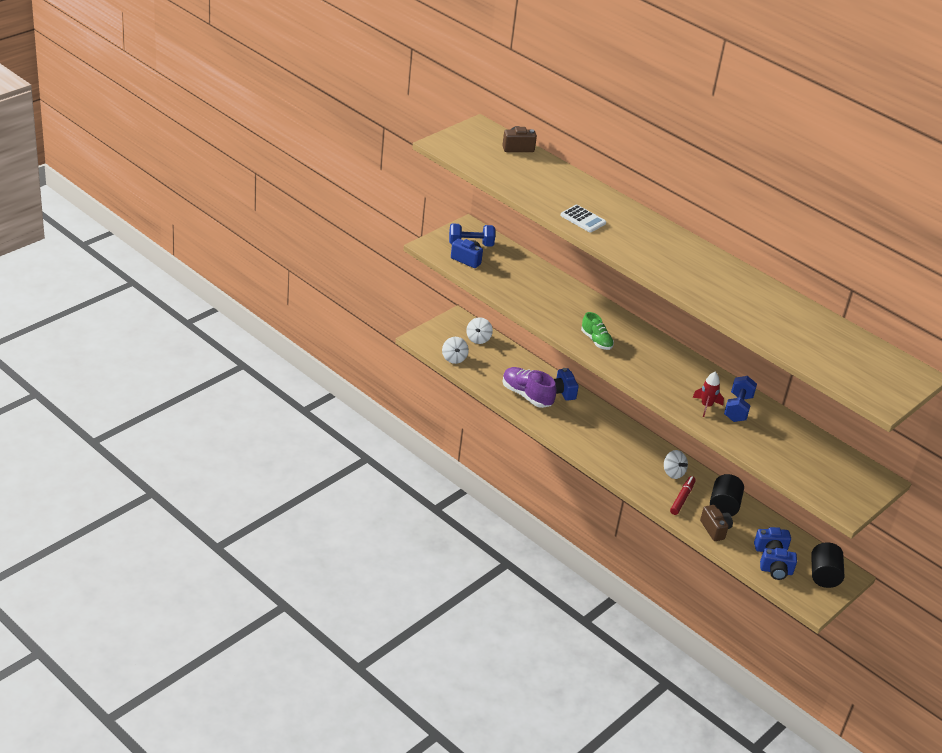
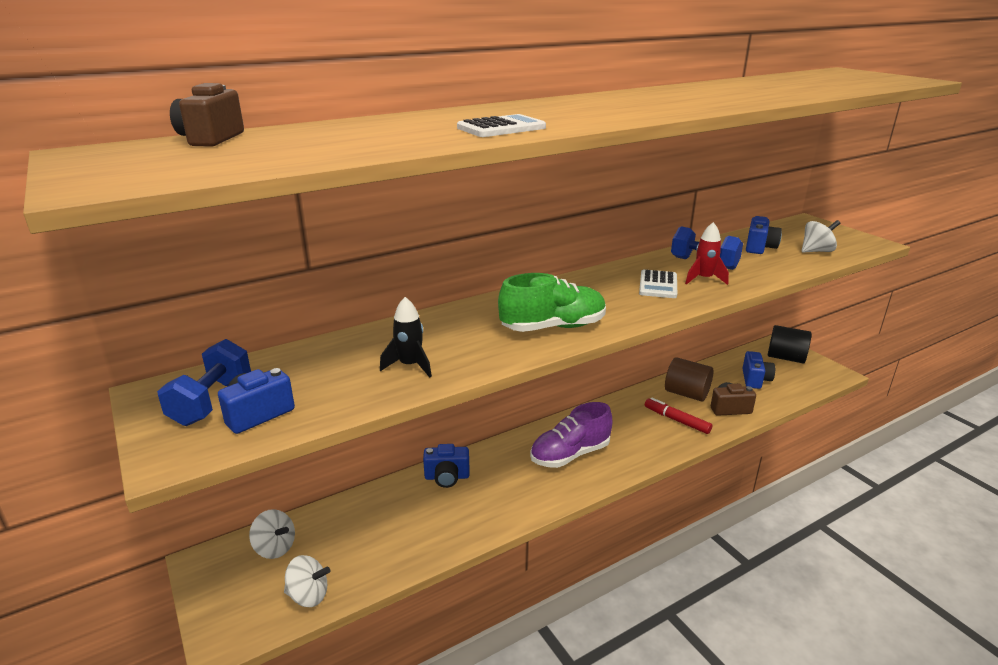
camera: 70 degrees left, 10 degrees down
(526, 395) = (443, 518): purple shoe -> purple shoe (570, 454)
(528, 295) = (410, 366): none -> black rocket
(596, 341) = (553, 327): green shoe -> green shoe, size x1.56
(673, 473) = (628, 416): white spinning top -> white spinning top (816, 251)
(683, 384) = (658, 285): none -> white calculator
(723, 506) = (686, 393): black cylinder -> brown cylinder
(776, 571) = (789, 384): blue camera -> blue camera (759, 247)

